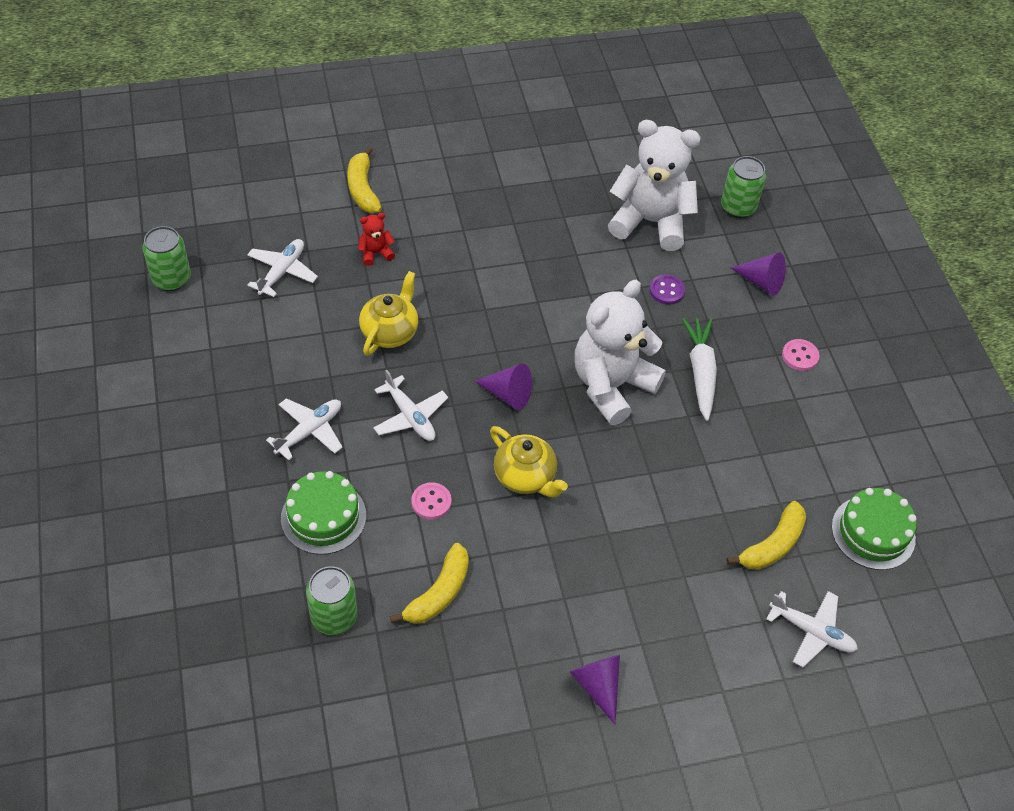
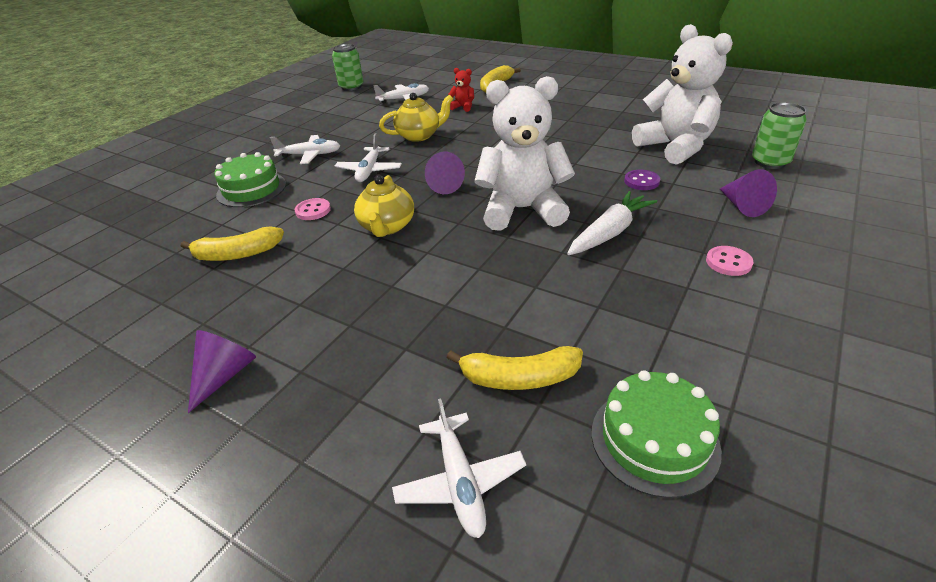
camera: 50 degrees right, 15 degrees down
(334, 617) = (173, 232): green can -> none

